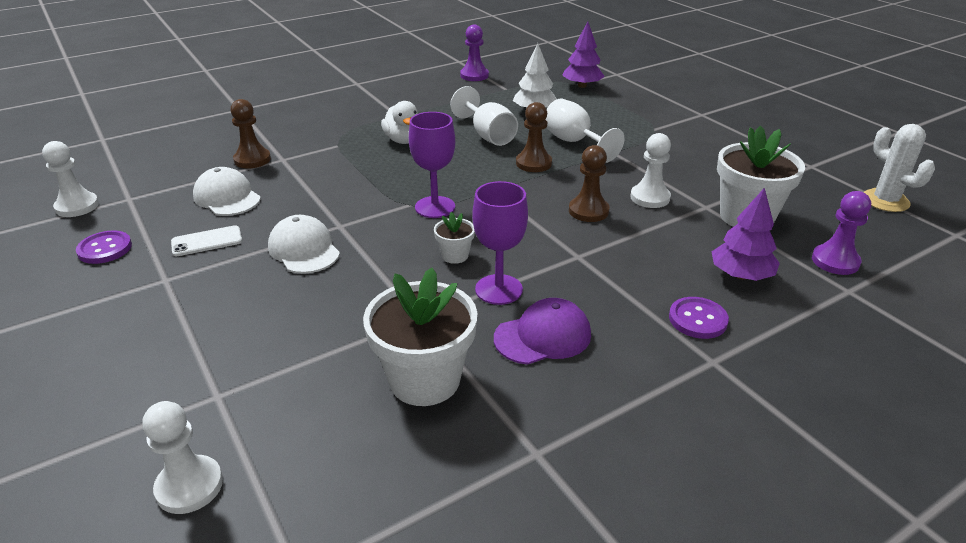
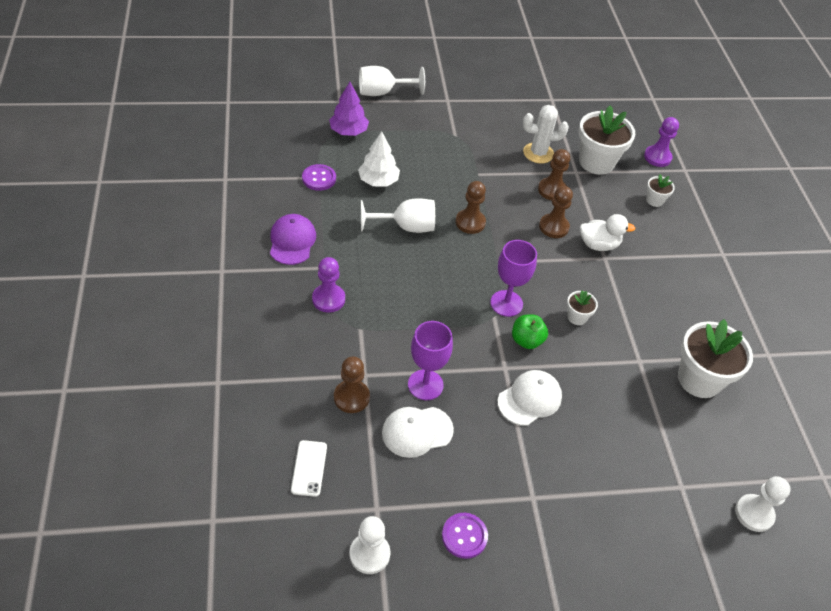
camera: 70 degrees left, 15 degrees up
(207, 241) = (487, 460): white phone -> white phone (309, 468)
(304, 249) = (529, 399): white cap -> white cap turned 150 degrees clockwise
(389, 230) = (526, 340): none -> green apple
(403, 140) = (380, 281): white duck -> white duck (598, 245)
(474, 75) = (272, 184): purple pawn -> purple pawn (328, 299)
(498, 289) = (625, 311): purple goblet -> purple goblet (425, 385)
(543, 336) = (678, 311): purple cap -> purple cap (292, 241)
(574, 142) = (450, 186): white goblet -> white goblet (382, 92)
(650, 198) = (552, 190): white pawn -> brown pawn
(697, 319) = (687, 240): purple button -> purple button (319, 178)
(740, 275) = (654, 200): purple tree -> white flower pot
(885, 201) = (607, 99): white cactus -> white cactus (538, 153)

